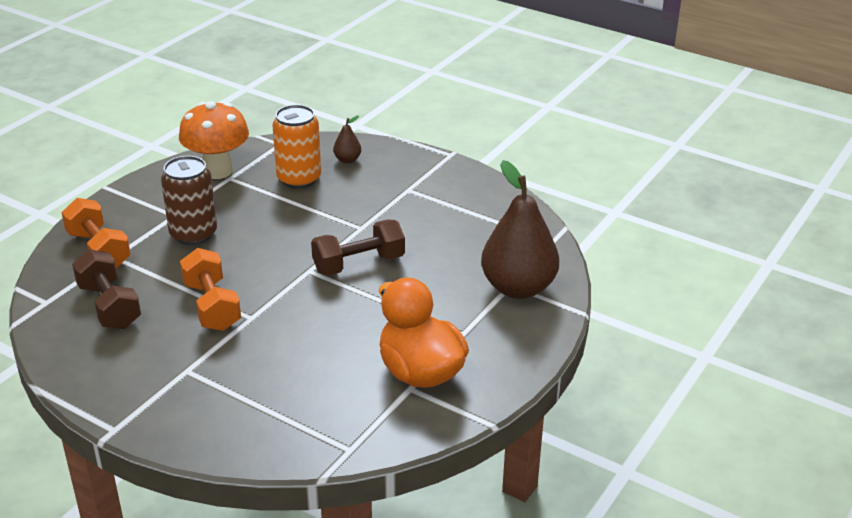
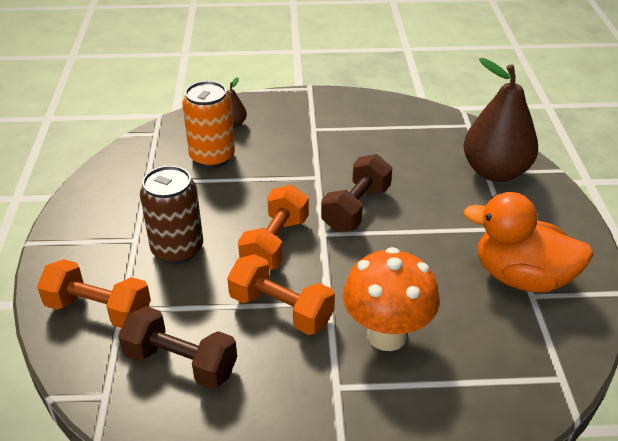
camera: 35 degrees left, 5 degrees up
(218, 171) = (127, 180): orange mushroom -> orange mushroom (386, 335)
(264, 261) = (275, 244): none -> orange dumbbell

